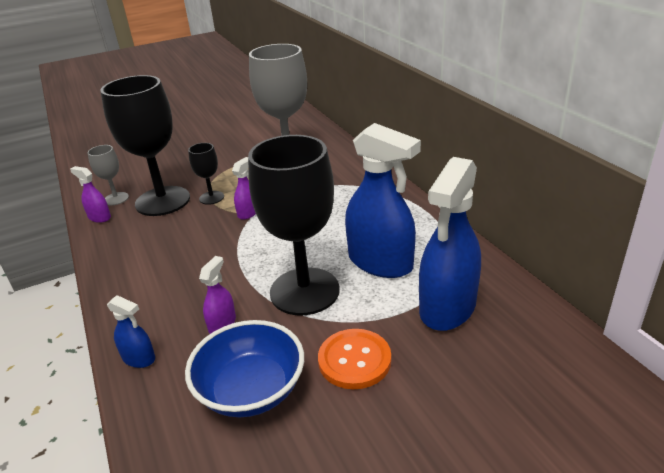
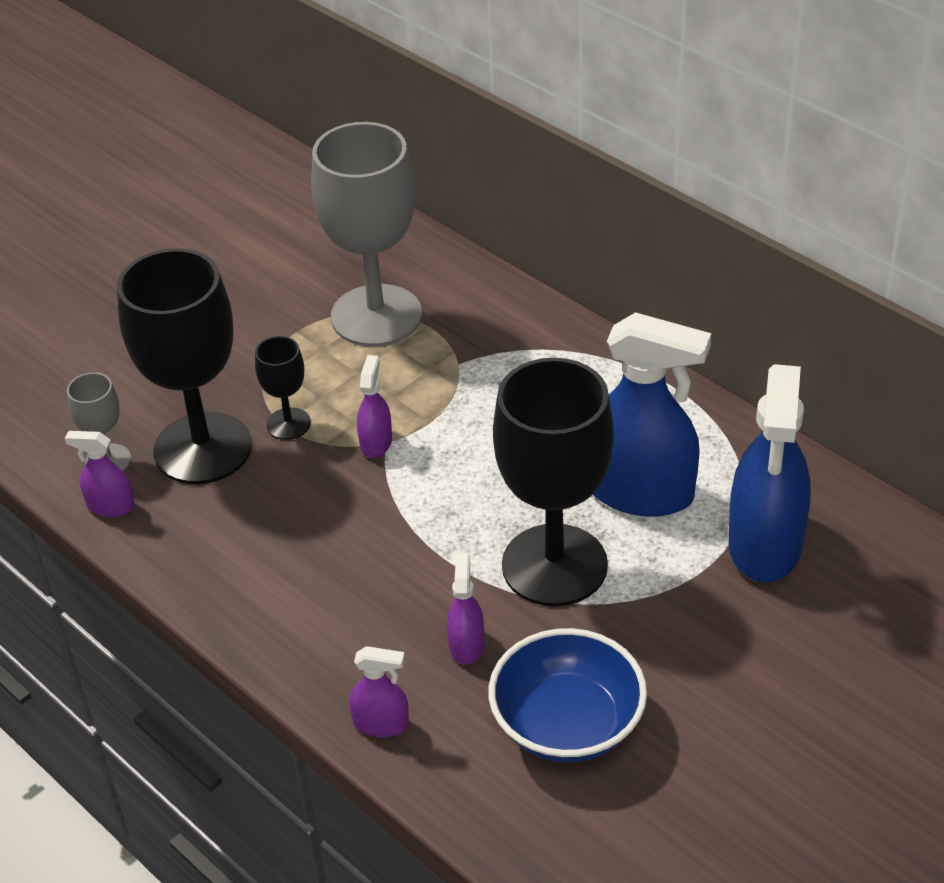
camera: 20 degrees left, 10 degrees up
(139, 358) = (381, 723): blue spray bottle -> purple spray bottle
(354, 360) = (679, 650): orange button -> none

